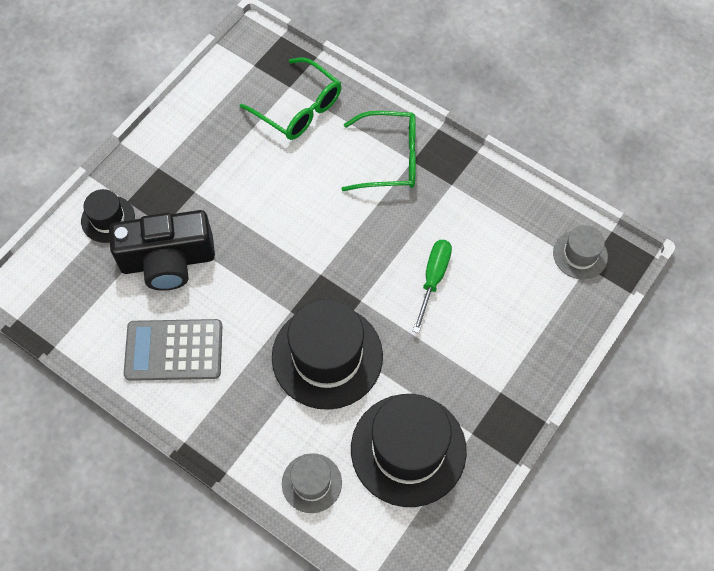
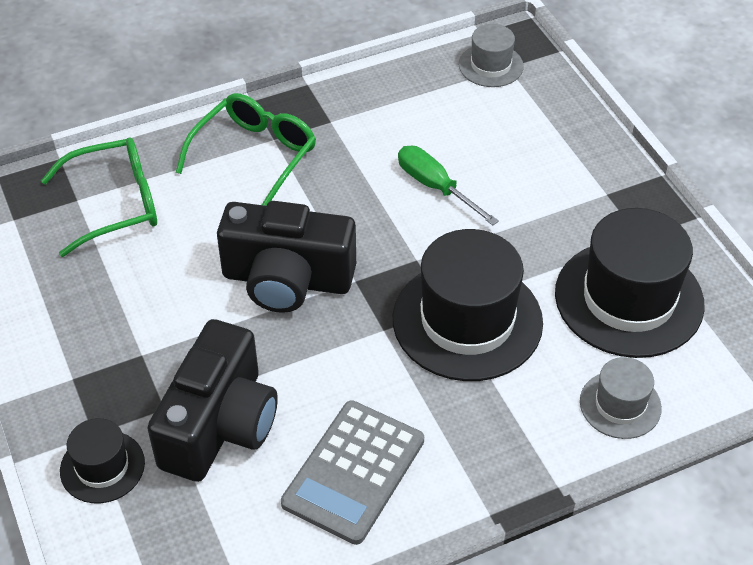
camera: 60 degrees left, 15 degrees down
(297, 235) = (287, 280): none -> black camera

